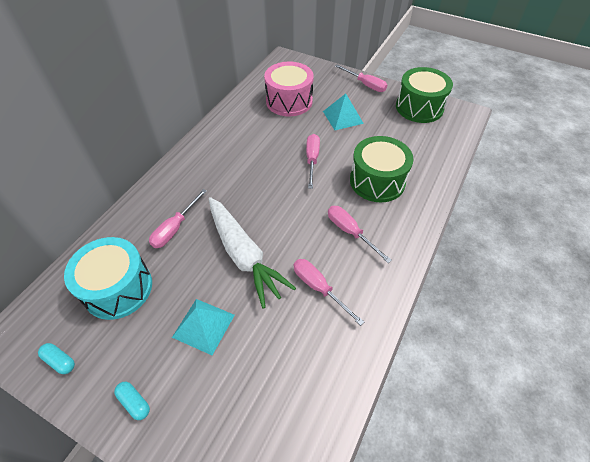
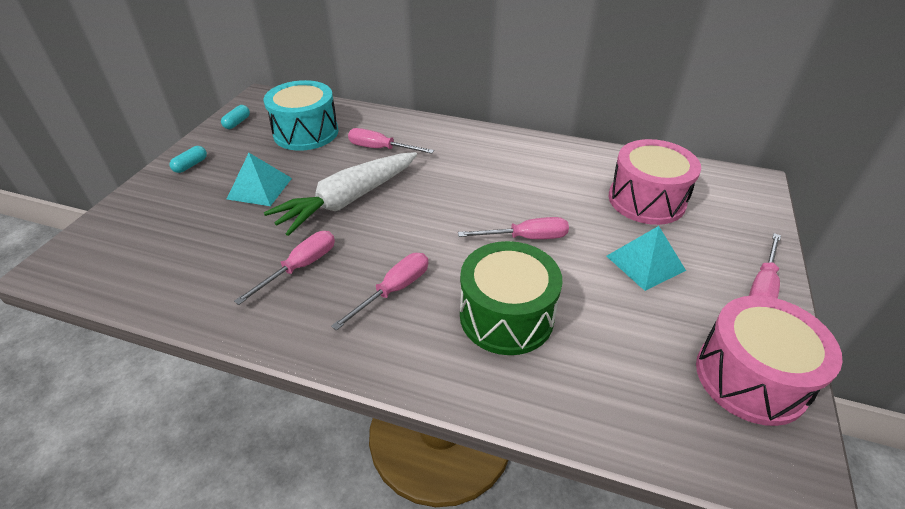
camera: 80 degrees right, 10 degrees down
(419, 107) = (750, 377): green drum -> pink drum

